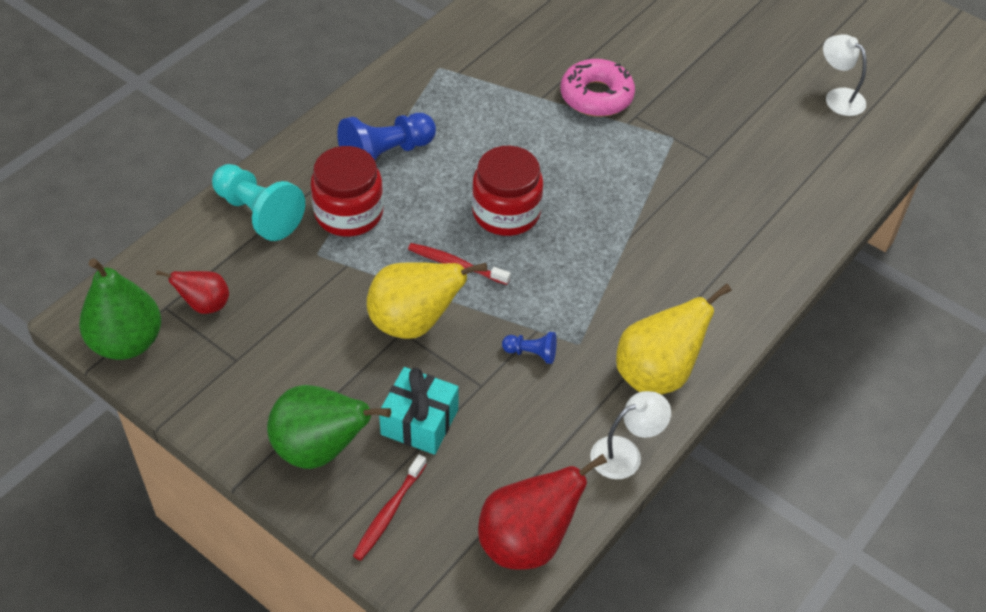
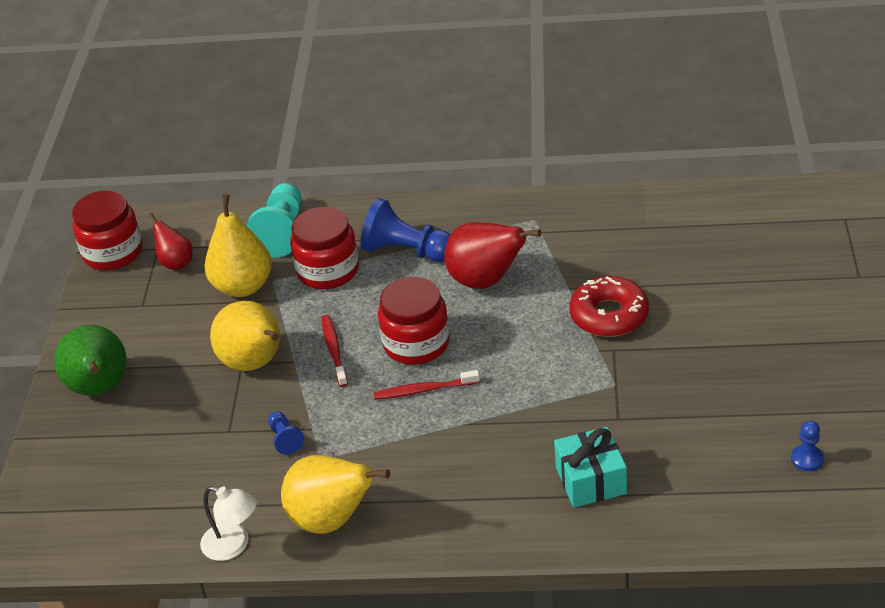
camera: 60 degrees right, 10 degrees down
(127, 342) = (113, 252): green pear -> red jar
(300, 277) = (243, 286): none -> yellow pear
(389, 512) = (74, 453): red toothbrush -> red toothbrush (424, 390)
(419, 422) = (166, 420): turquoise gift -> turquoise gift (590, 480)
(527, 541) = (105, 537): red pear -> red pear (486, 281)
(596, 96) = (609, 315): pink donut -> red donut
(838, 97) = (807, 459): white lamp -> blue pawn

